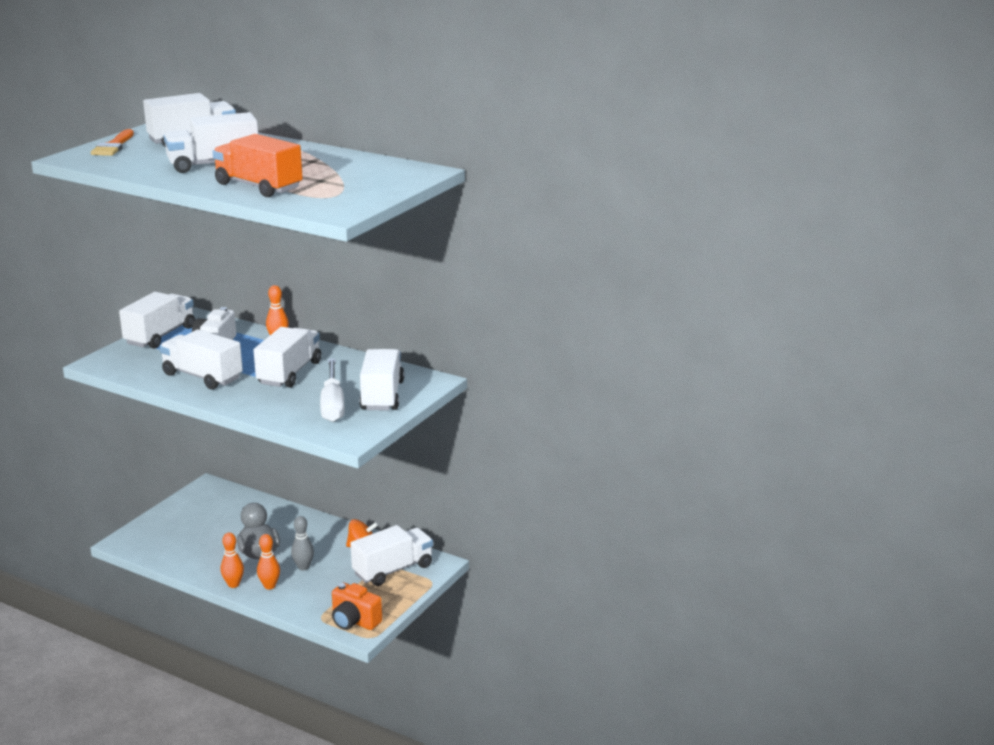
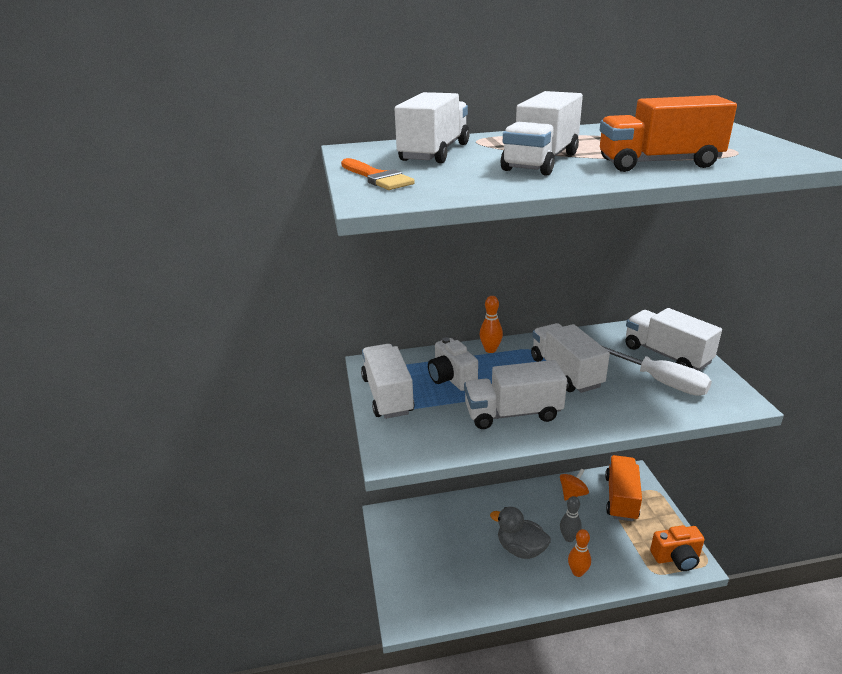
camera: 40 degrees left, 5 degrees up
(233, 584) = (553, 591): orange bowling pin -> none
(393, 570) = (621, 498): white truck -> orange truck

